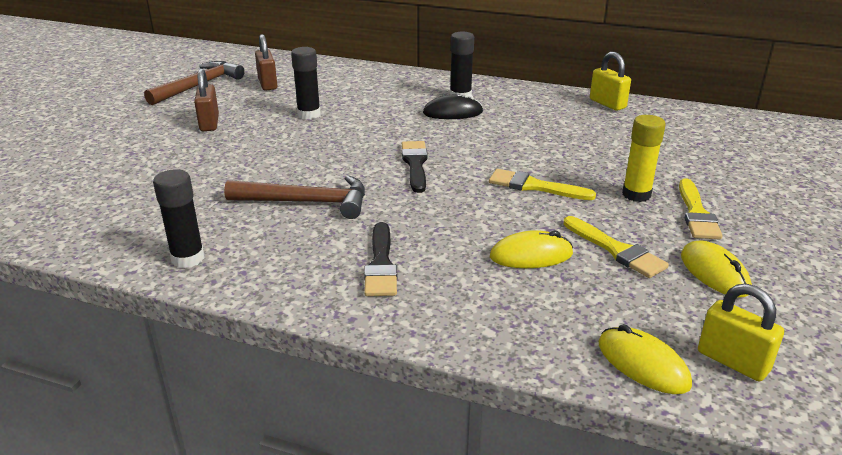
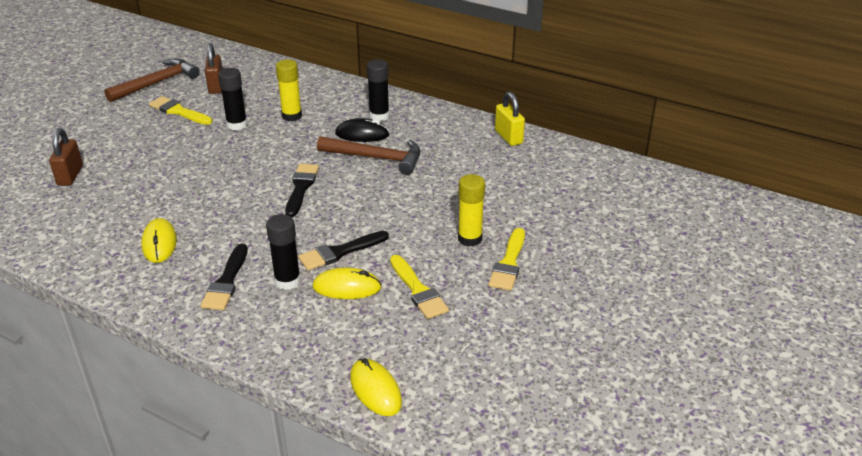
camera: 10 degrees right, 5 degrees up
(188, 258) = (85, 259): black glue stick -> black glue stick (287, 281)
(209, 123) = (150, 127): brown padlock -> brown padlock (70, 175)
(306, 202) = (195, 217): brown hammer -> brown hammer (376, 158)
(366, 103) = (292, 116): none -> yellow glue stick
(499, 221) = (340, 252): none -> black brush
(535, 186) = (388, 221): yellow brush -> yellow brush (178, 111)
(714, 273) = (484, 320): yellow mouse -> yellow mouse (159, 243)
(732, 361) = (444, 396): yellow padlock -> none

